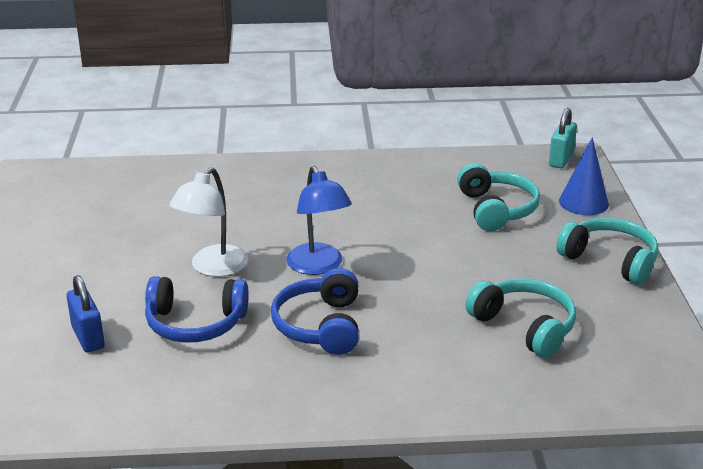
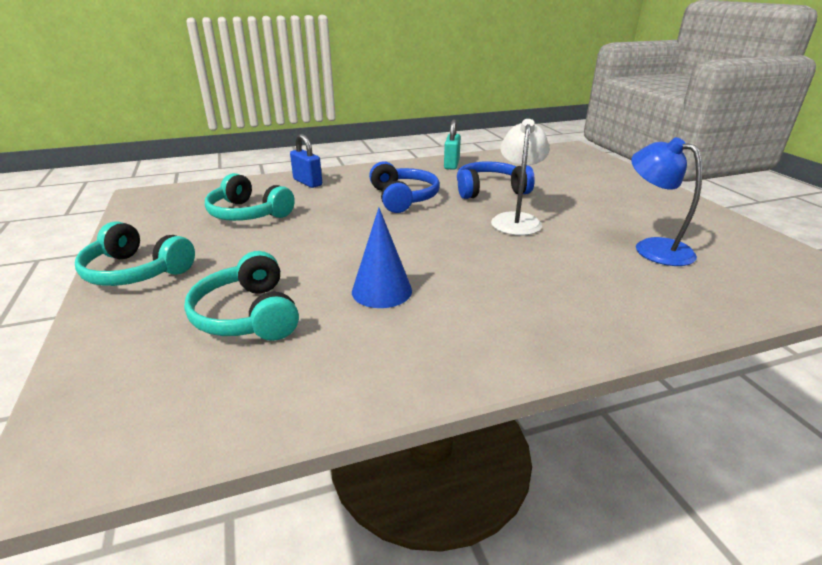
camera: 165 degrees right, 0 degrees up
(88, 337) = (548, 178): blue padlock -> blue padlock (307, 182)
(318, 266) = (429, 231): blue lamp -> blue lamp (653, 248)
(561, 159) = (92, 447): turquoise padlock -> turquoise padlock (451, 164)
(583, 202) = (115, 345): blue cone -> blue cone (381, 291)

